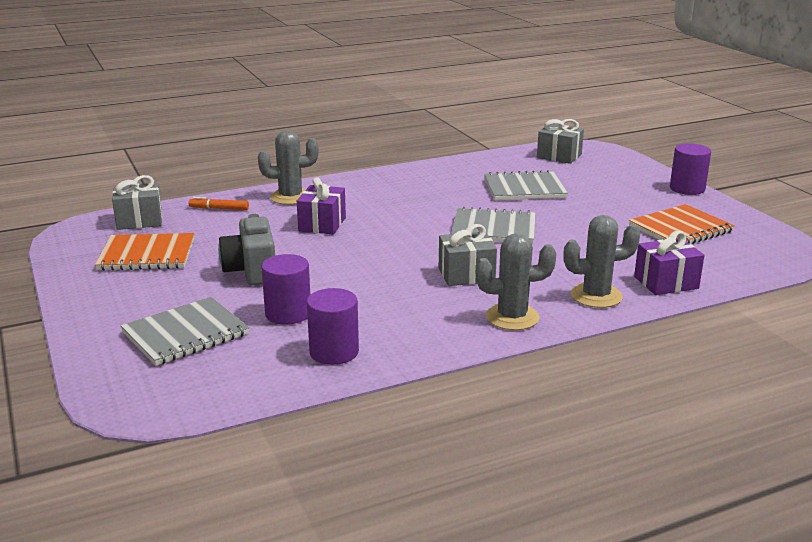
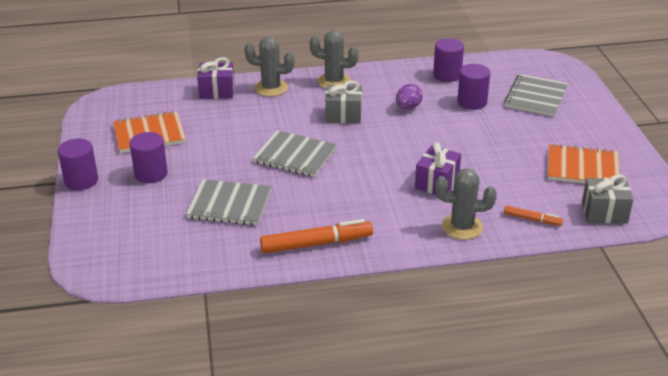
camera: 165 degrees left, 10 degrees up
(185, 333) = (535, 97): grey notebook -> grey notebook turned 45 degrees counterclockwise
(251, 271) = (497, 139): grey camera -> none
(381, 295) = (408, 107): none -> purple egg
(423, 175) = (315, 244): none -> orange marker
(559, 156) = (144, 257): grey gift -> none
(628, 200) = (151, 174): none -> purple cylinder

